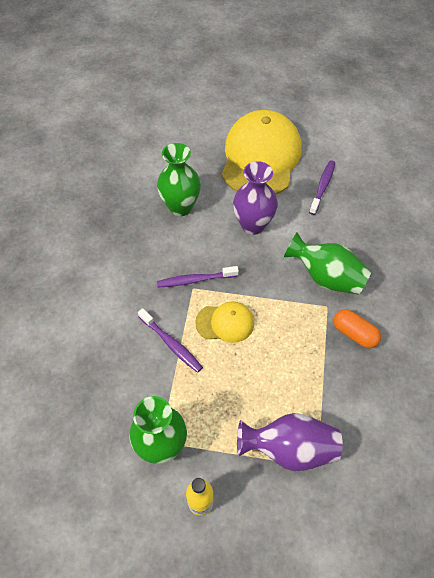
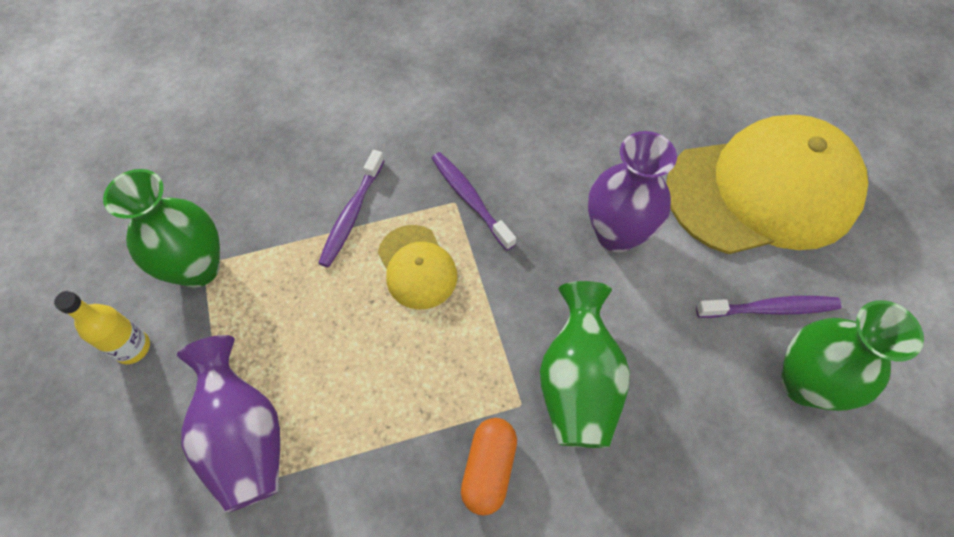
camera: 65 degrees right, 5 degrees up
(180, 207) = (588, 127): green vase -> green vase (804, 383)

